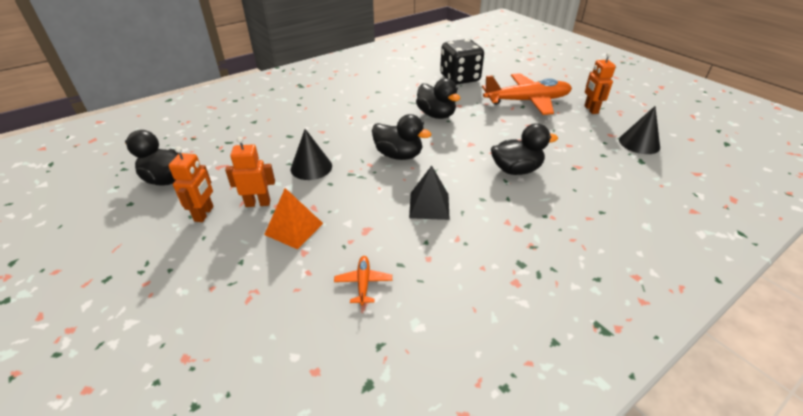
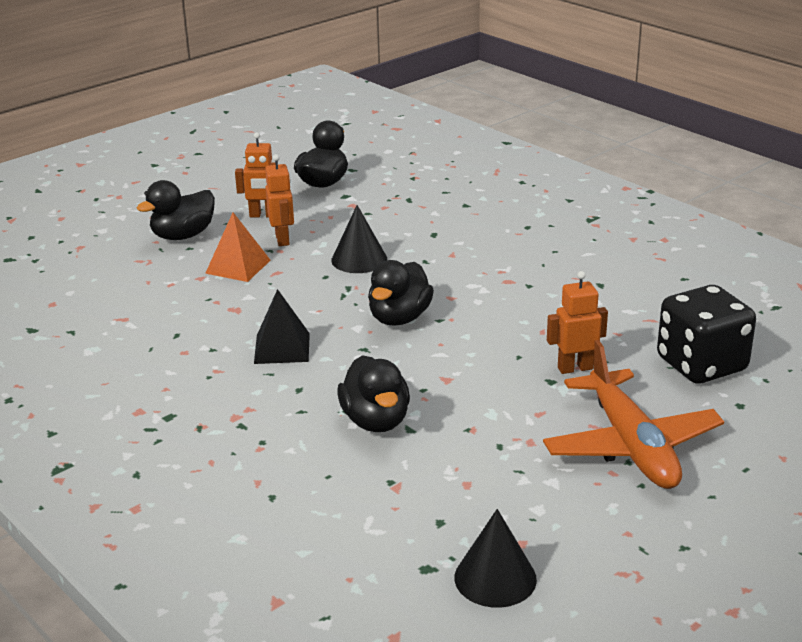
camera: 85 degrees right, 10 degrees down
(363, 283) = (151, 315): orange plane -> none
(436, 115) = (534, 344): black duck -> black duck (183, 236)
(590, 109) = (626, 530): orange robot -> orange robot (575, 368)

